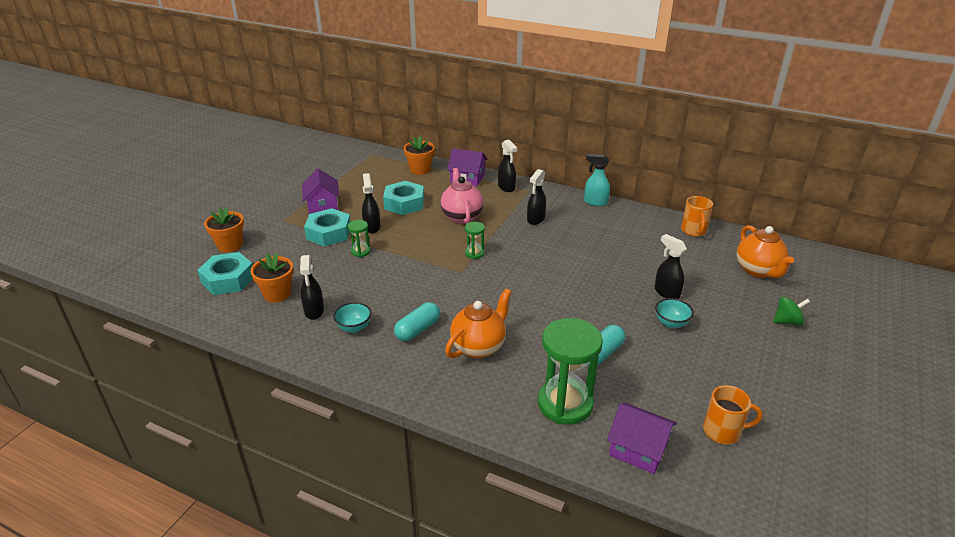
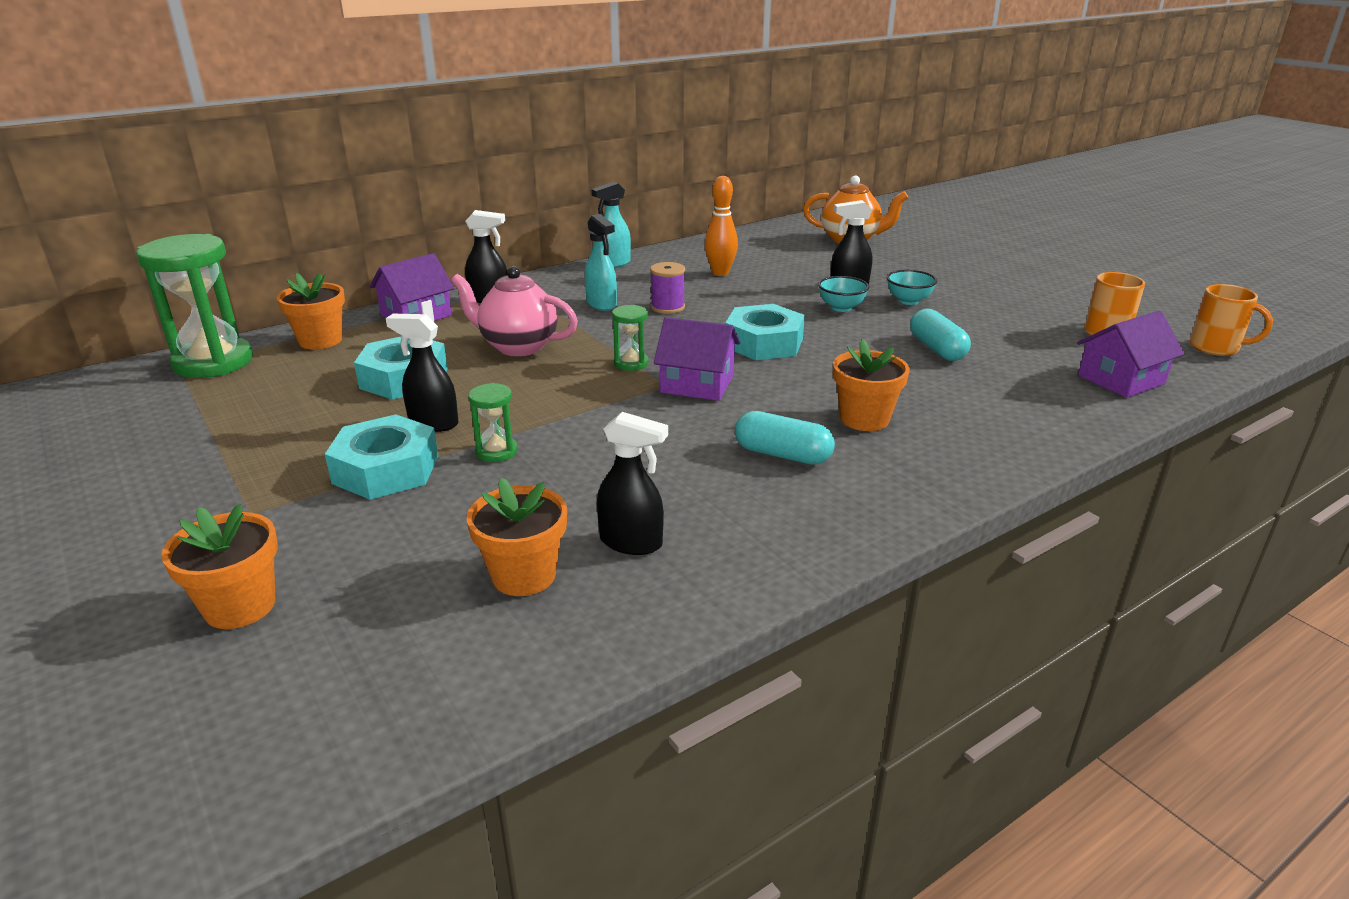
camera: 60 degrees left, 5 degrees down
(228, 279) = (383, 635): turquoise nut -> turquoise nut (764, 343)
(322, 205) = (272, 454): purple house -> purple house (697, 384)
(354, 327) = (724, 511): turquoise bowl -> turquoise bowl (841, 308)
(418, 330) = (782, 454): turquoise capsule -> turquoise capsule turned 45 degrees counterclockwise
(479, 347) = (864, 419): orange teapot -> orange flower pot
(535, 219) = (601, 304): black spray bottle -> turquoise spray bottle
(555, 240) = (667, 307): none -> purple spool
(565, 404) = (1022, 396): green hourglass -> green hourglass (213, 362)
(627, 240) = (720, 273): none -> orange bowling pin
(694, 231) = (745, 241): orange mug -> orange mug (1216, 348)
(787, 321) = (947, 256): green spinning top -> none

